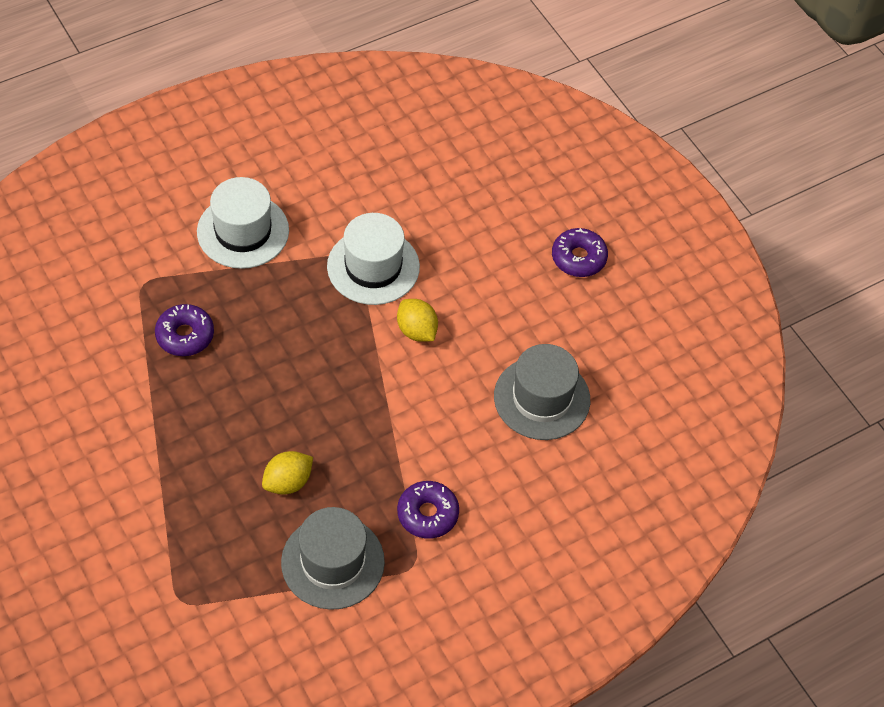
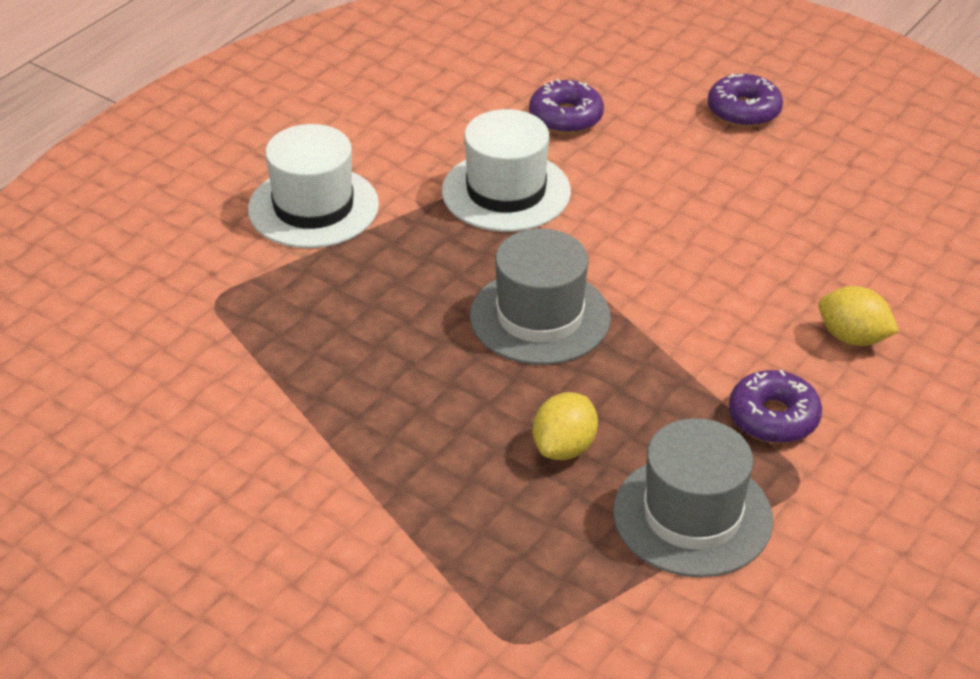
camera: 20 degrees left, 15 degrees down
(185, 335) = (309, 336): purple donut -> purple donut (566, 117)
(416, 331) = (608, 236): yellow lemon -> yellow lemon (853, 337)
(542, 398) = (813, 252): grey hat -> grey hat (540, 317)

